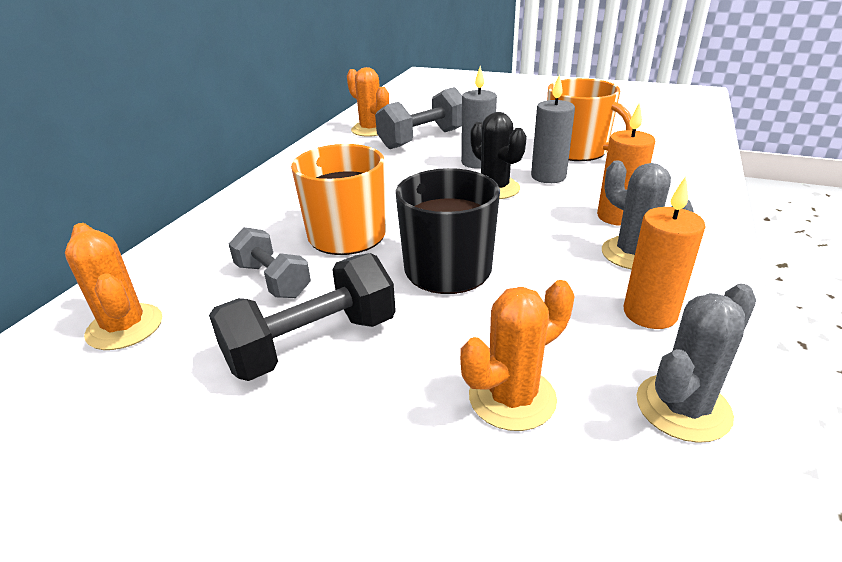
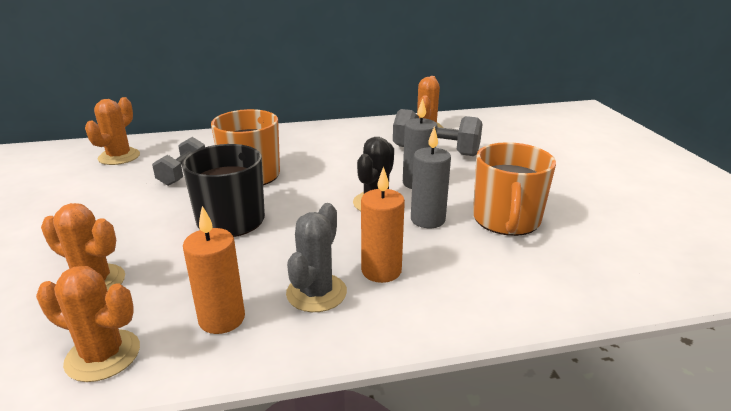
camera: 55 degrees right, 5 degrees down
(312, 344) = (124, 205): black dumbbell -> none
(683, 407) = (103, 355): grey cactus -> orange cactus

